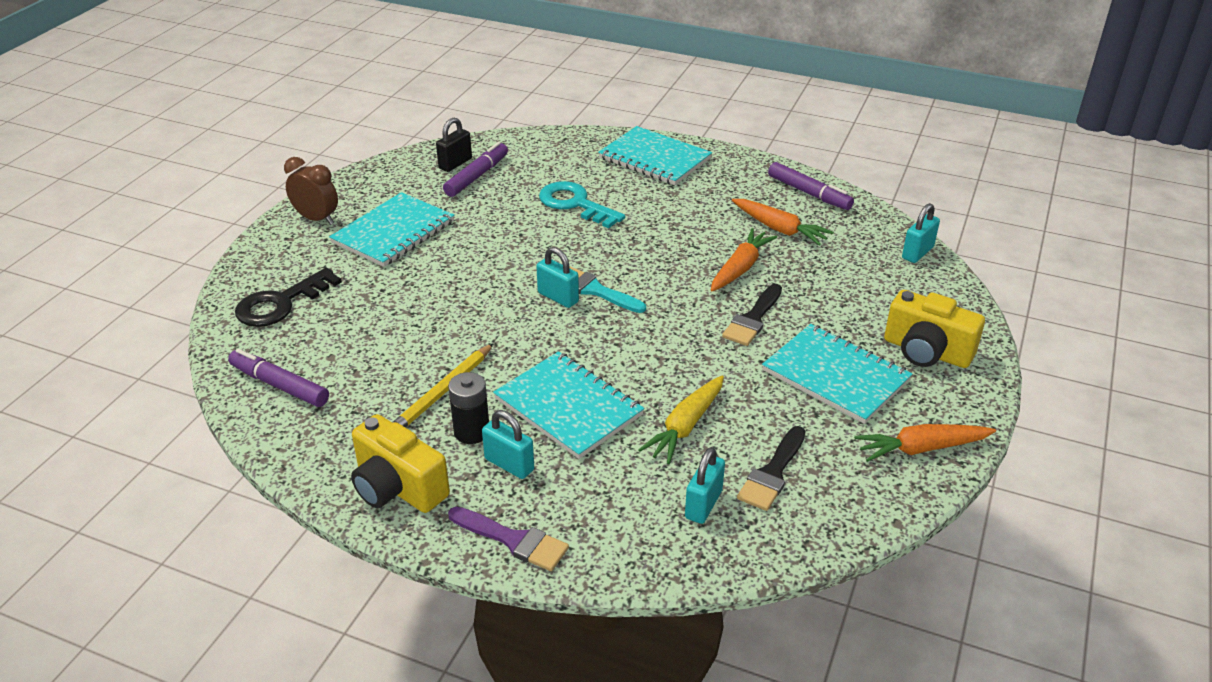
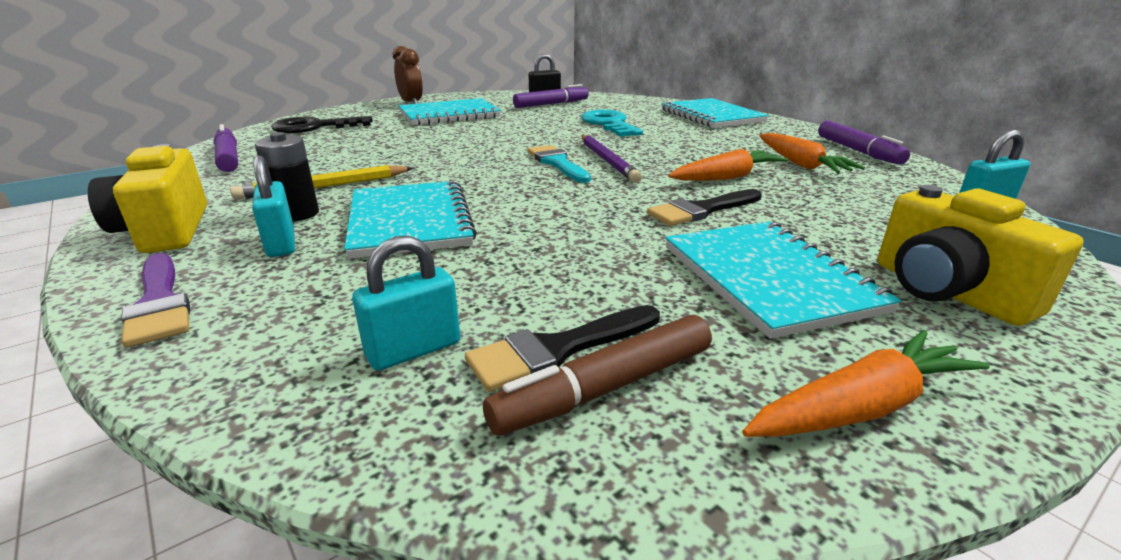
camera: 30 degrees right, 10 degrees down
(558, 297) = (517, 160): turquoise padlock -> none
(632, 273) = (607, 161): none -> purple pencil
(685, 426) = (506, 268): yellow carrot -> none
(814, 485) = (606, 388): none -> brown marker
(921, 448) = (861, 407): orange carrot -> orange carrot turned 135 degrees clockwise

